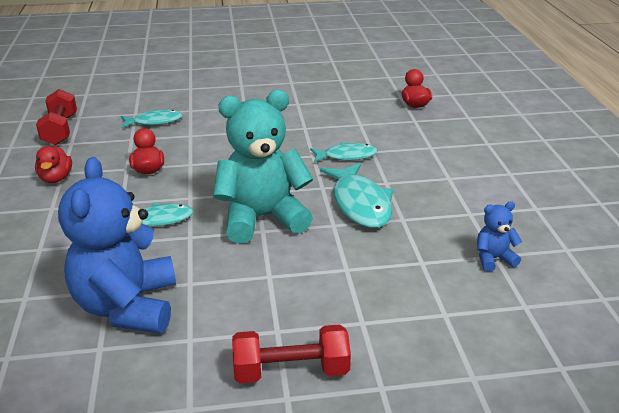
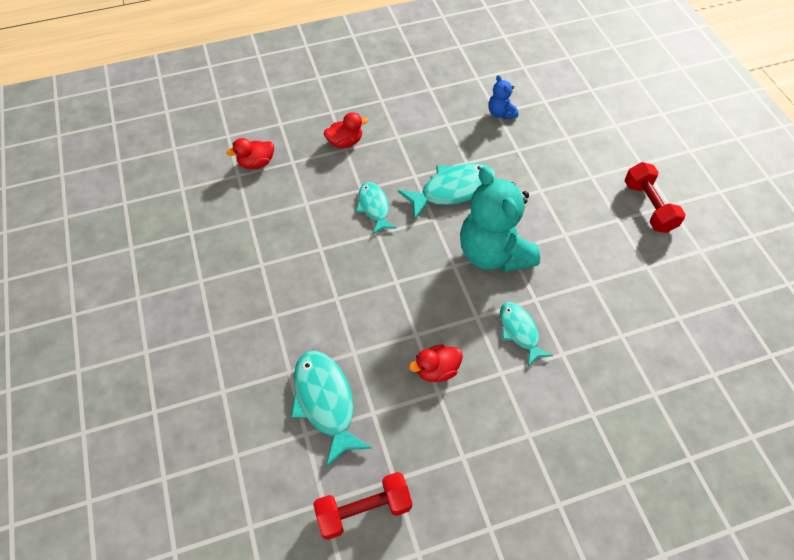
camera: 100 degrees left, 25 degrees up
(56, 178) = (475, 458): red duck -> red duck (345, 142)
(127, 306) = (633, 315): blue teddy bear -> none
(154, 122) = (325, 402): turquoise fish -> turquoise fish, size x1.59

